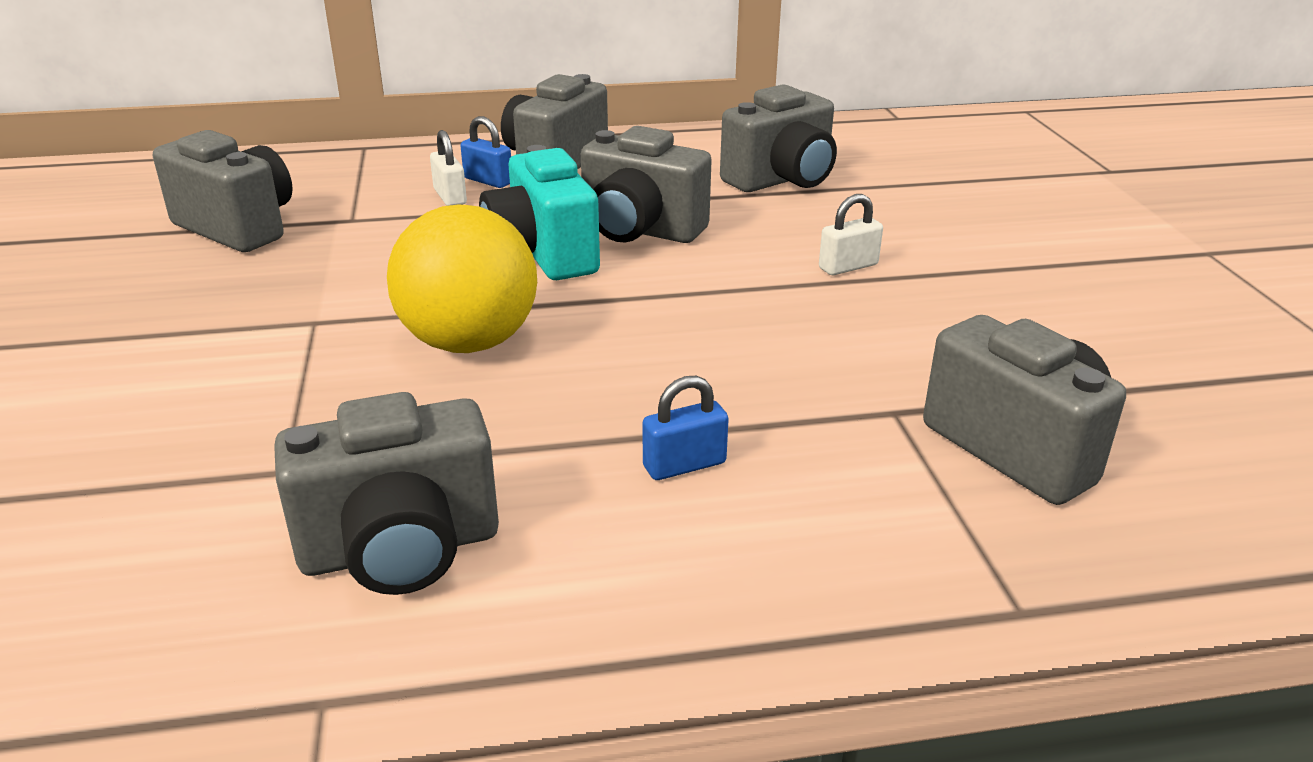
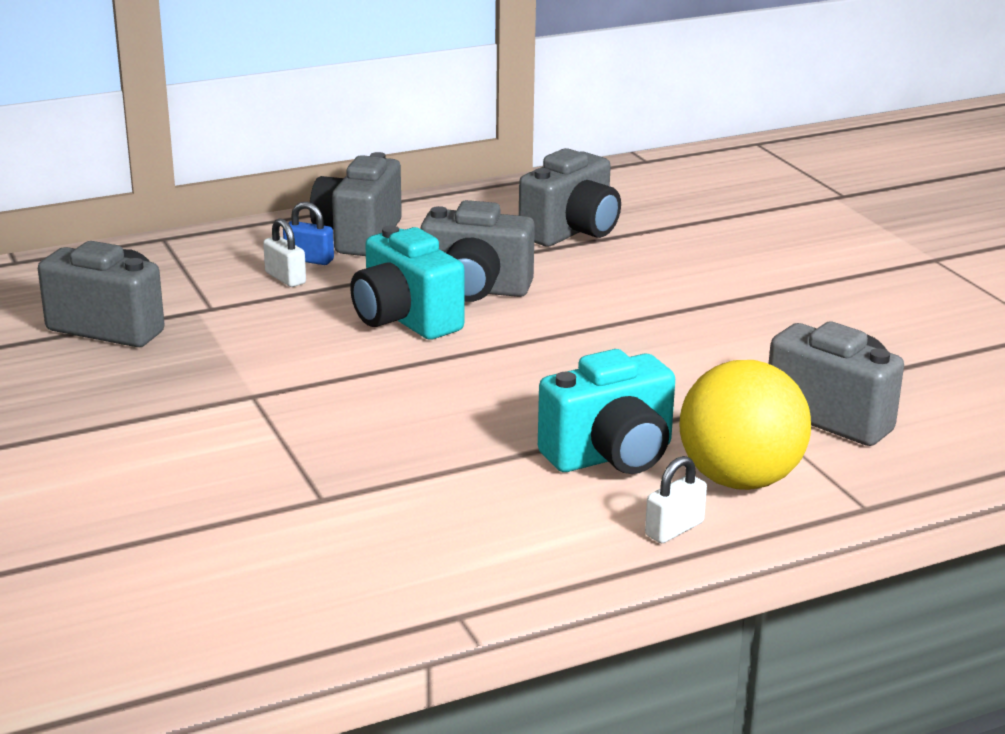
camera: 15 degrees left, 5 degrees down
(401, 549) = (446, 532): grey camera -> none
(469, 343) = (394, 395): yellow ball -> yellow ball (740, 480)
(684, 465) = (611, 456): blue padlock -> turquoise camera
(848, 266) = (662, 301): white padlock -> white padlock (674, 529)

